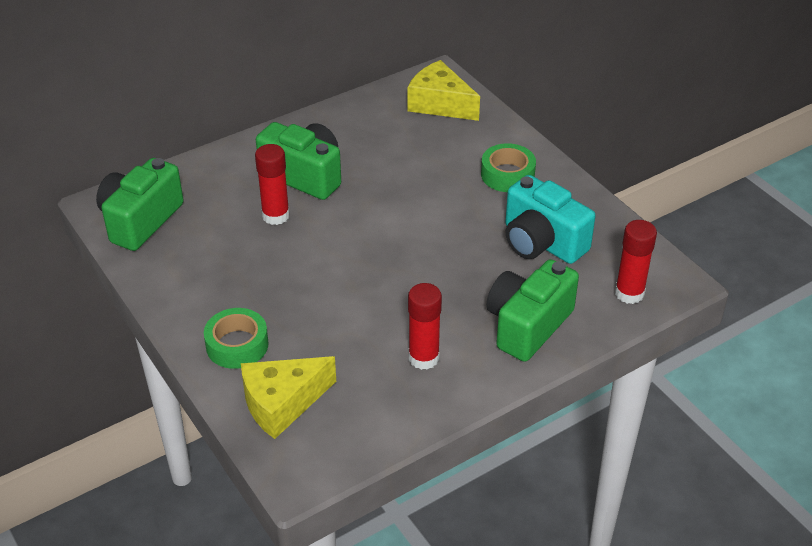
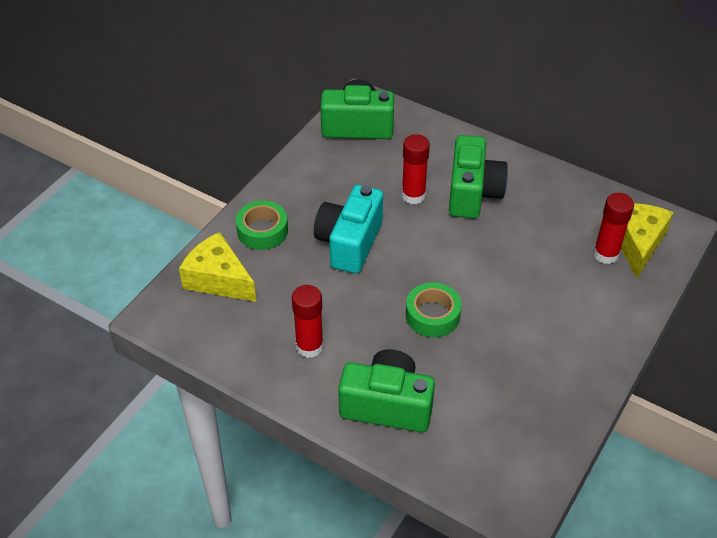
camera: 65 degrees right, 5 degrees up
(507, 175) = (575, 325): green tape -> green tape (432, 315)
(541, 242) = (500, 381): turquoise camera -> turquoise camera (349, 243)
(629, 293) = (475, 471): red glue stick -> red glue stick (606, 254)

